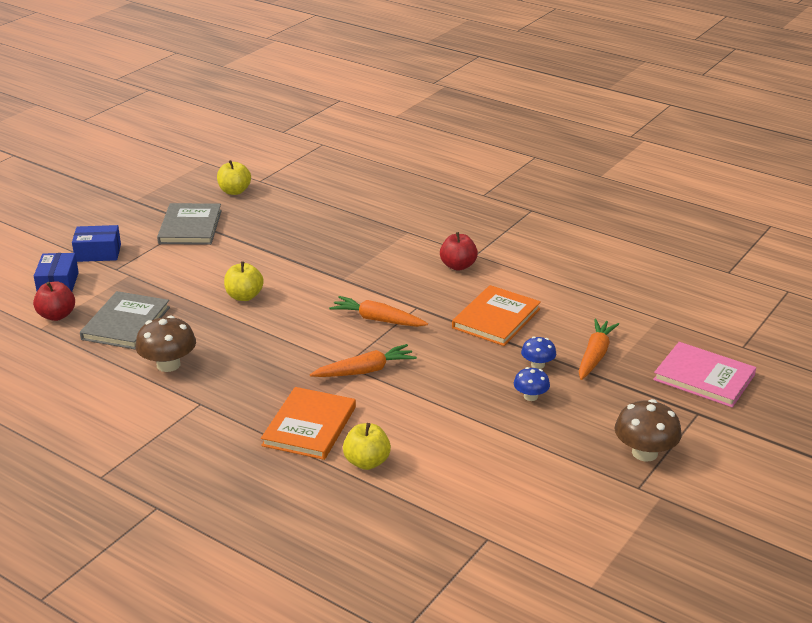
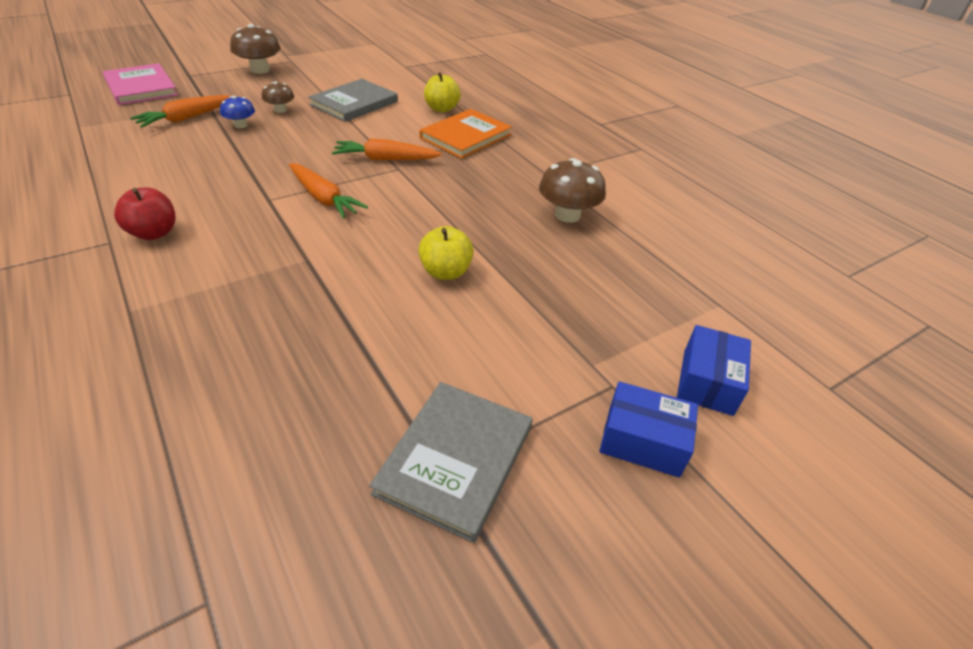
camera: 160 degrees left, 10 degrees up
(57, 315) = (700, 318): red apple -> none
(126, 323) = (607, 278): grey book -> grey book (354, 103)
(234, 191) = (297, 572): yellow apple -> none
(496, 318) = (212, 166): orange book -> none
(530, 396) = (280, 110): blue mushroom -> brown mushroom

